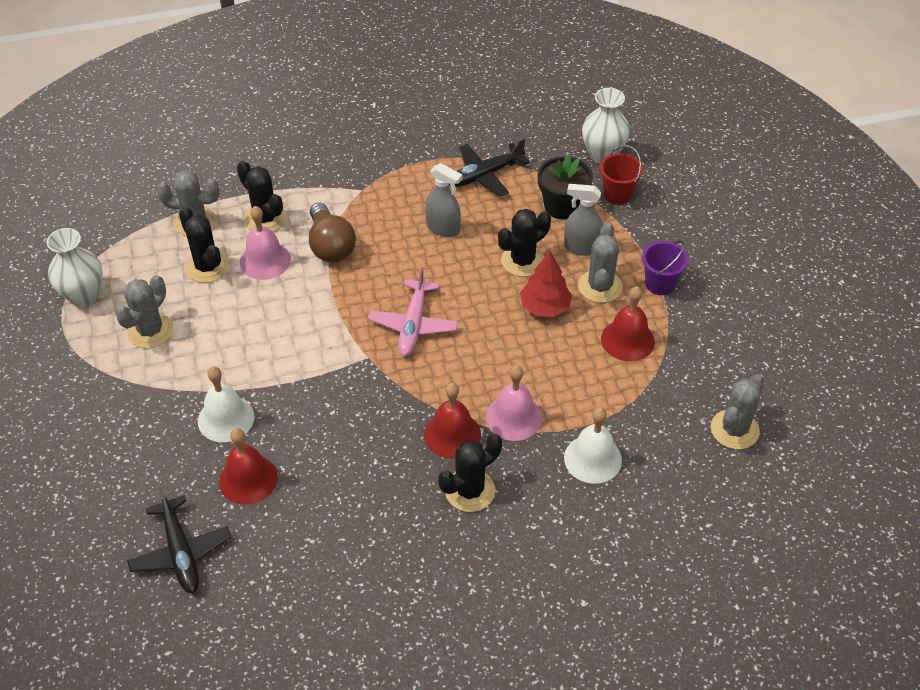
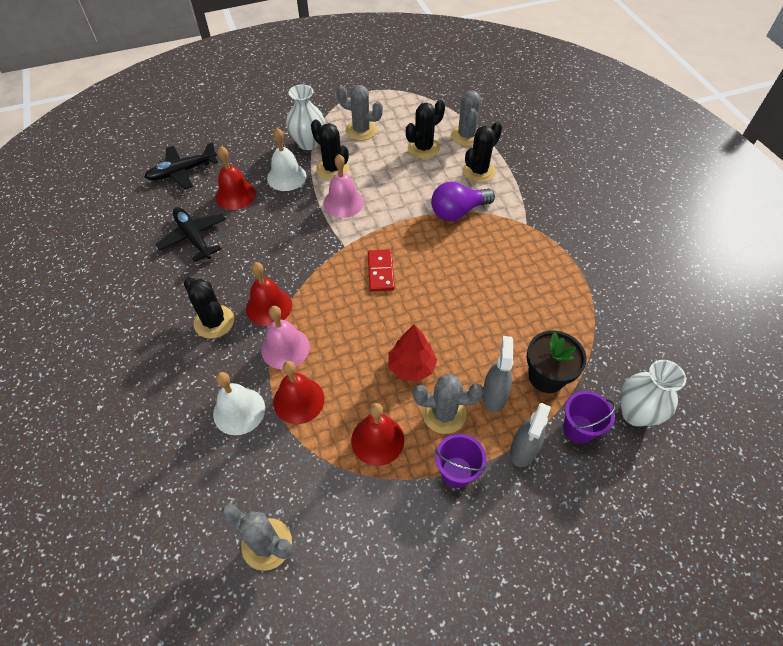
camera: 85 degrees right, 5 degrees up
(84, 296) = (388, 96): white vase -> white vase (308, 143)
(265, 260) = (435, 177): pink bell -> pink bell (343, 202)
(330, 246) = (458, 211): brown light bulb -> purple light bulb
(413, 324) = (381, 272): pink plane -> red domino
(443, 228) = (494, 283): grey spray bottle -> grey spray bottle (523, 450)
(485, 175) = (571, 310): black plane -> black plane (194, 237)
(522, 261) = (466, 346): black cactus -> black cactus (332, 169)
(581, 404) = (298, 400): none -> red bell
(617, 194) = (578, 429): red bucket -> purple bucket

